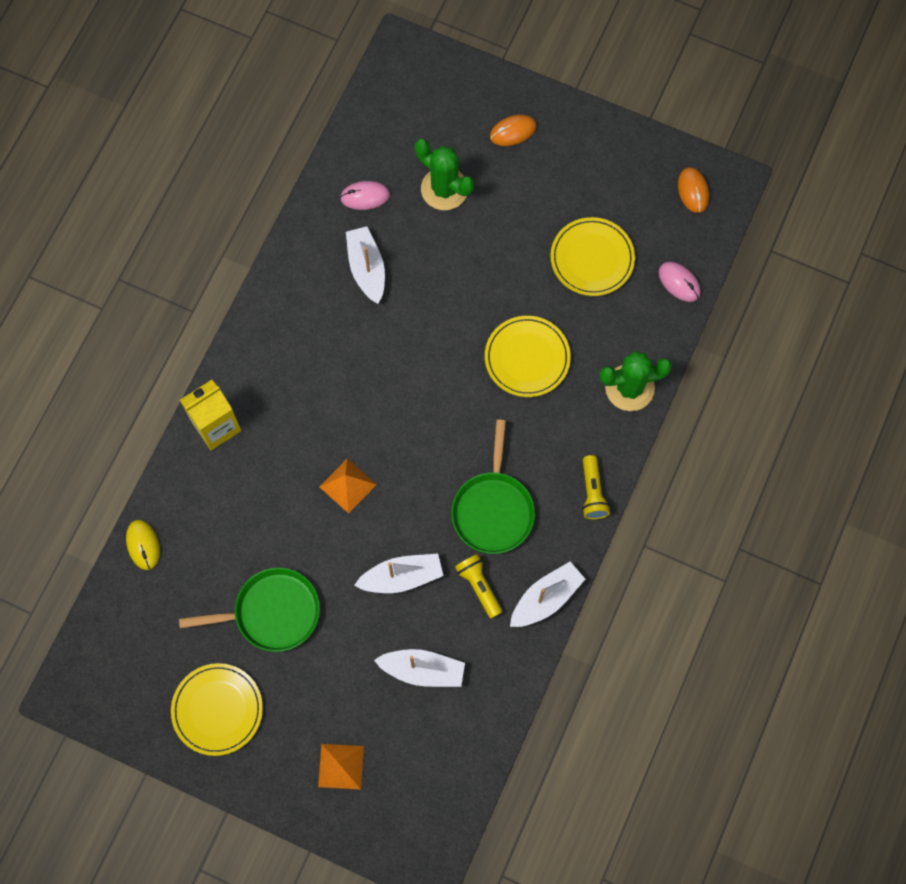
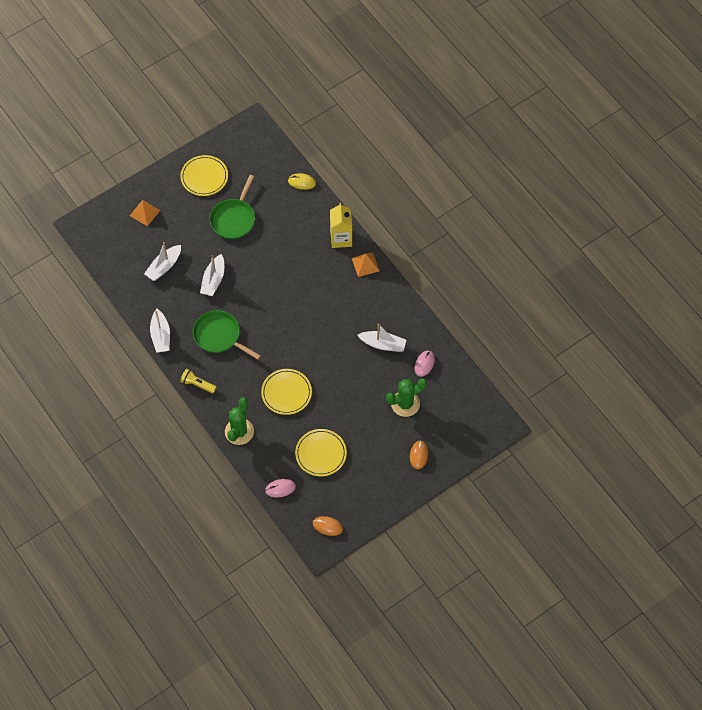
camera: 120 degrees right, 10 degrees down
(347, 485) = (274, 279): orange pyramid -> orange pyramid (365, 264)
(479, 586) = (186, 310): yellow flashlight -> none

